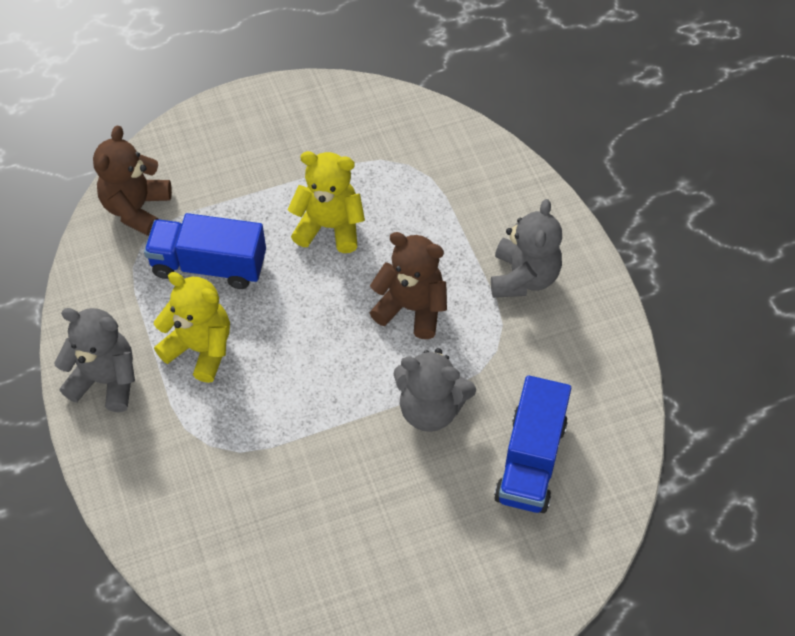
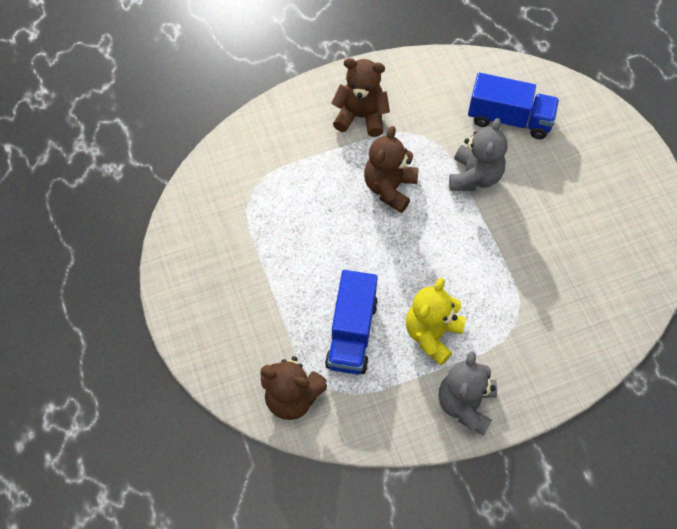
camera: 90 degrees left, 5 degrees up
(329, 227) = (314, 245): yellow teddy bear -> none
(523, 277) = (361, 116): grey teddy bear -> brown teddy bear

